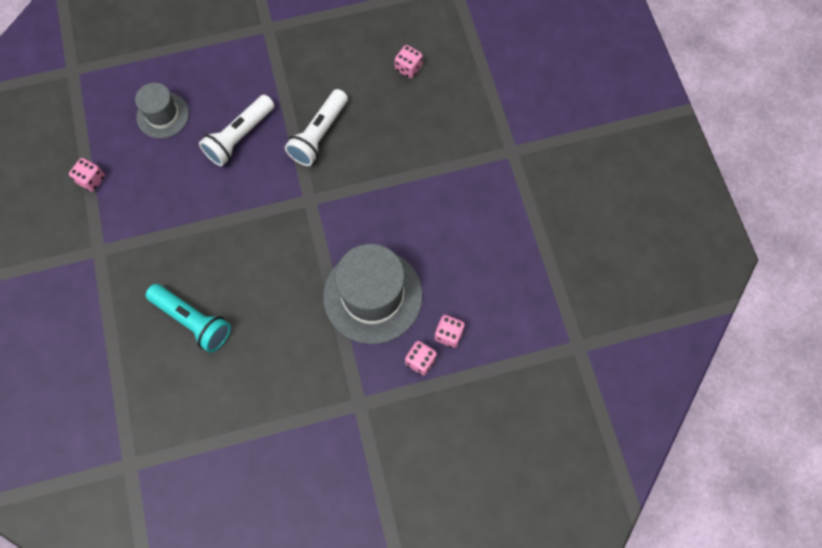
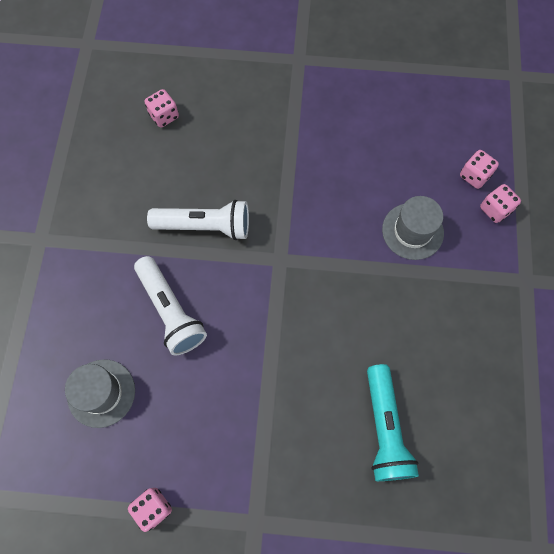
camera: 70 degrees left, 0 degrees up
(193, 321) = (384, 428): turquoise flashlight -> turquoise flashlight turned 120 degrees clockwise
(319, 135) = (205, 226): white flashlight -> white flashlight turned 45 degrees counterclockwise
(373, 296) = (412, 231): grey hat -> grey hat, size x0.57

